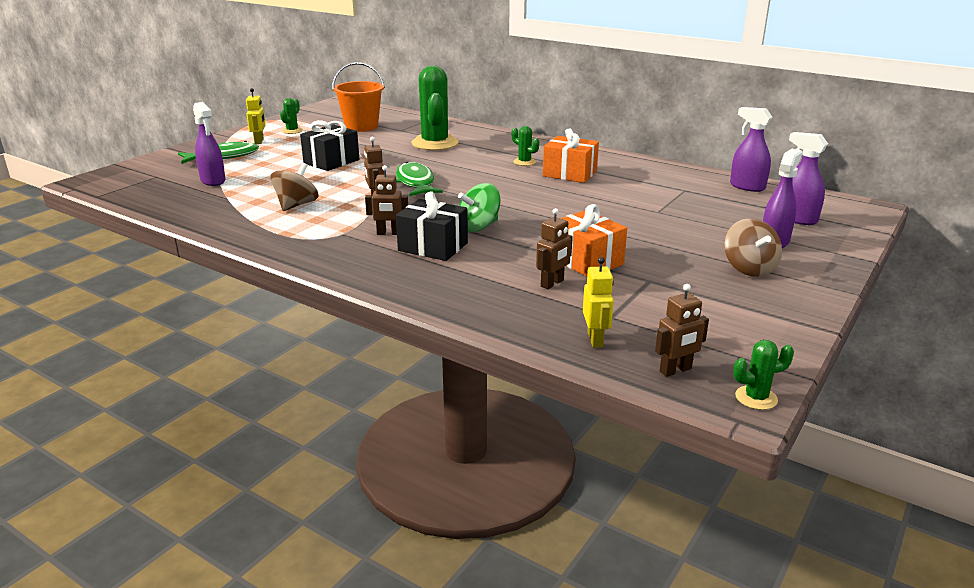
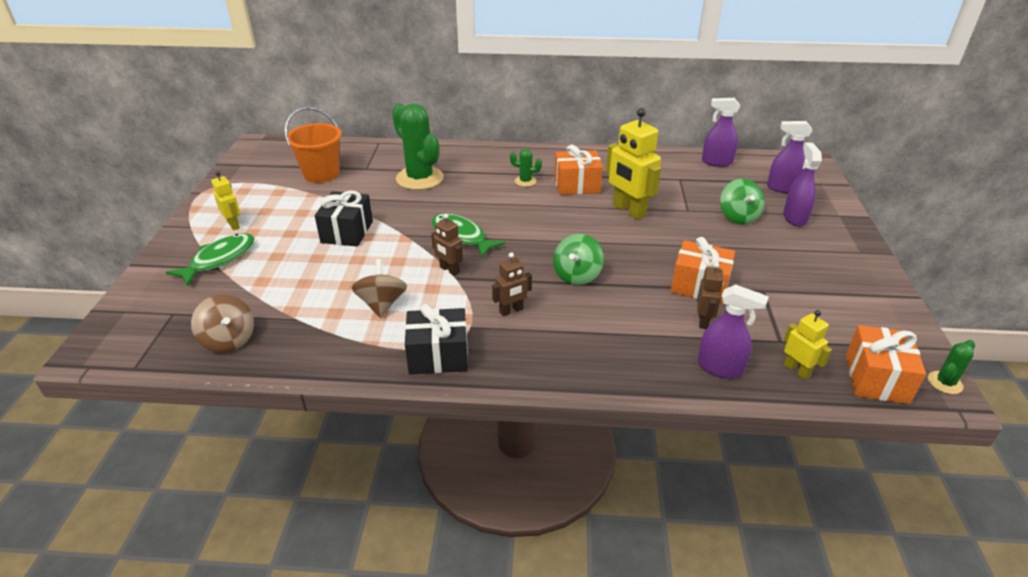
camera: 30 degrees left, 10 degrees up
(213, 181) = (250, 299): purple spray bottle -> purple spray bottle (720, 368)
(292, 131) = (253, 199): green cactus -> none
(433, 247) = (567, 314): black gift -> black gift (438, 355)
(594, 199) = (628, 210): none -> yellow robot
(675, 370) = (876, 378): brown robot -> orange gift
(707, 227) = (738, 217): none -> green spinning top
(749, 268) = (808, 252): brown spinning top -> brown spinning top (229, 340)

